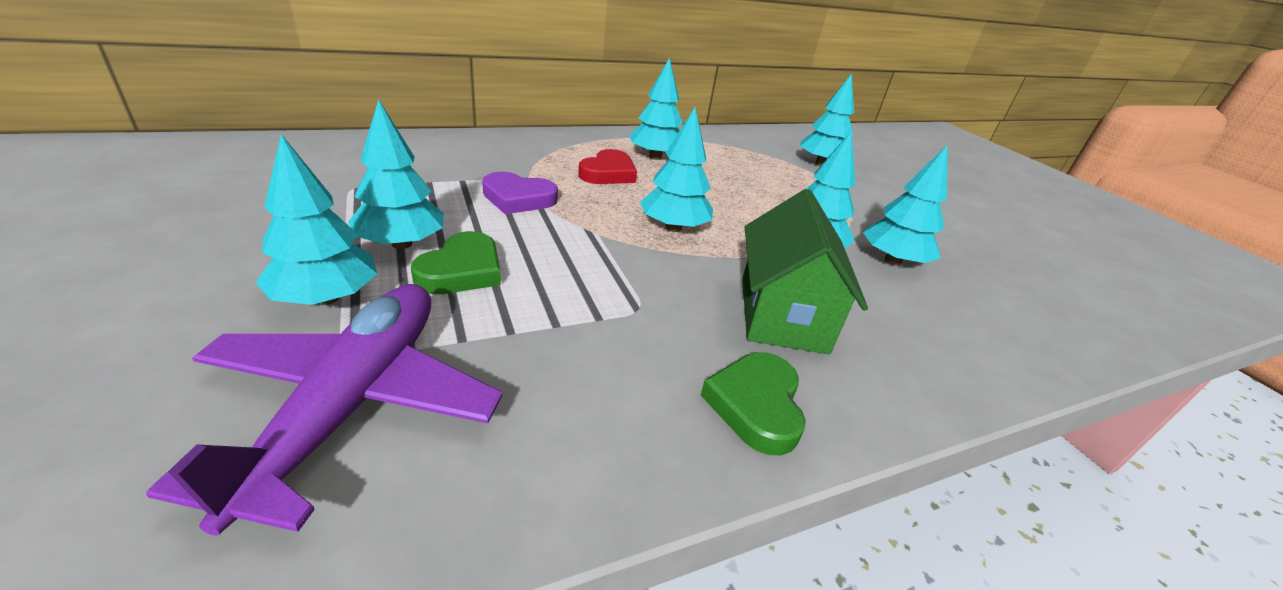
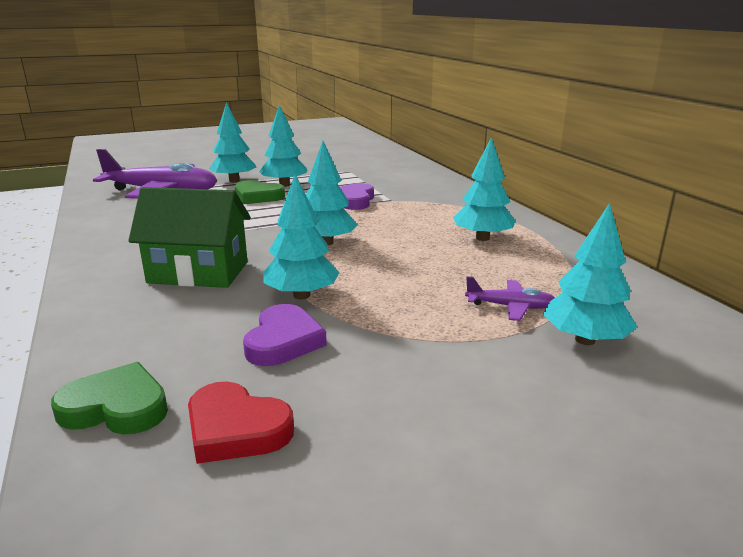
camera: 95 degrees right, 10 degrees down
(608, 173) = (421, 222): red heart -> red heart (236, 429)
(756, 405) = (114, 257): green heart -> green heart (116, 407)
(788, 173) = (510, 307): none -> purple plane
(892, 261) = (283, 341): turquoise tree -> purple heart

